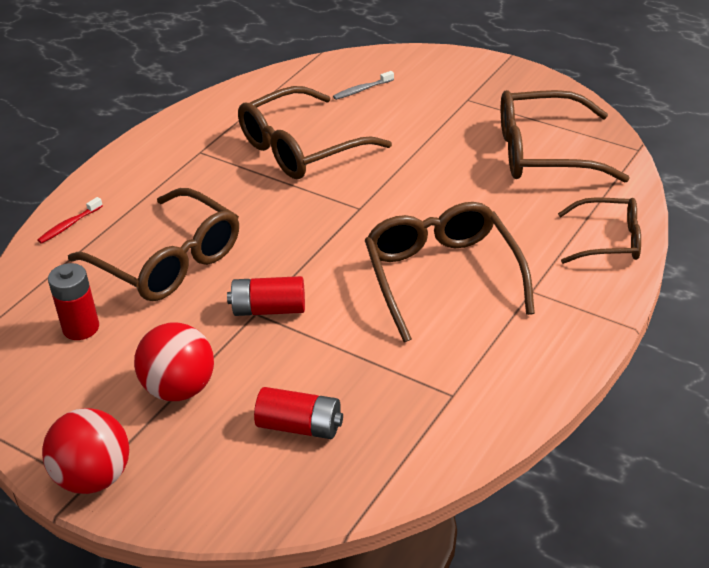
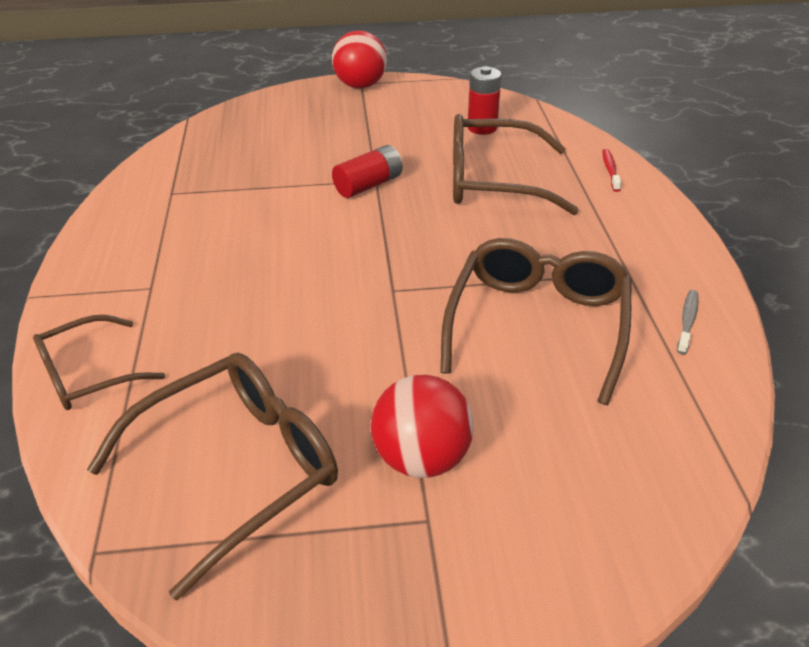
camera: 140 degrees right, 0 degrees up
(179, 389) = (368, 128): red ball -> red ball (421, 458)
(300, 426) = (266, 141): red battery -> none
(362, 90) = (589, 452): grey toothbrush -> grey toothbrush (687, 321)
(442, 277) = (247, 264): brown glasses -> none

